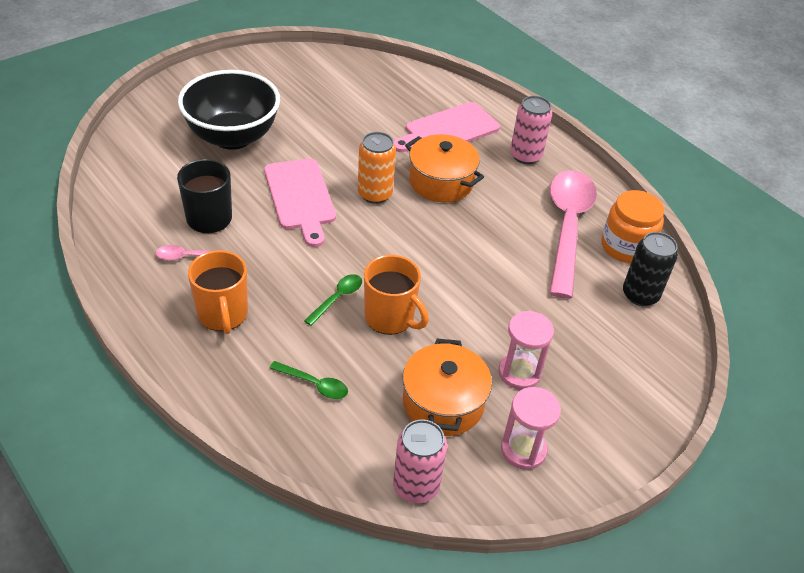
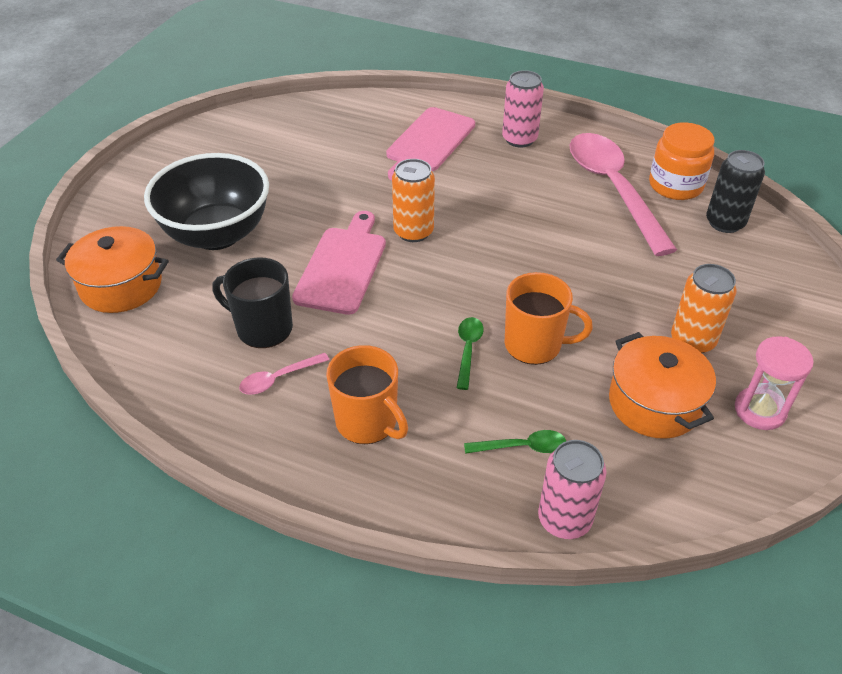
camera: 25 degrees left, 0 degrees up
(300, 197) = (342, 266): pink cutting board -> pink cutting board turned 120 degrees counterclockwise
(416, 486) = (702, 496): pink can -> pink can (564, 519)
(441, 182) = (465, 194): orange pot -> orange pot (121, 286)
(519, 373) = (692, 340): pink hourglass -> orange can

